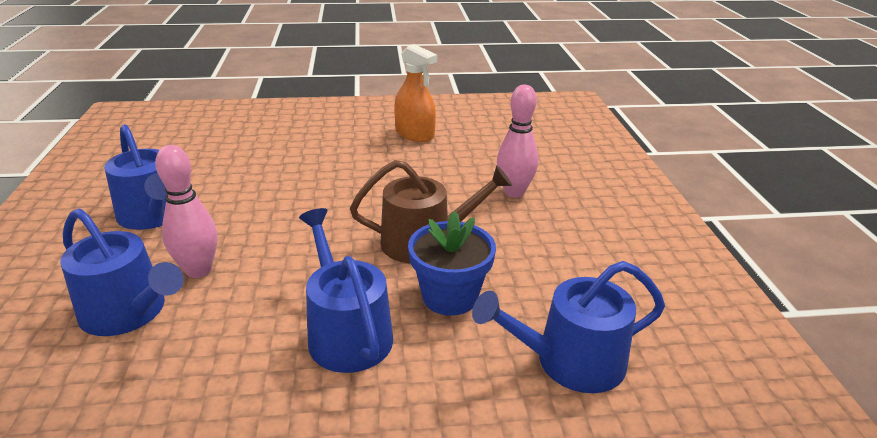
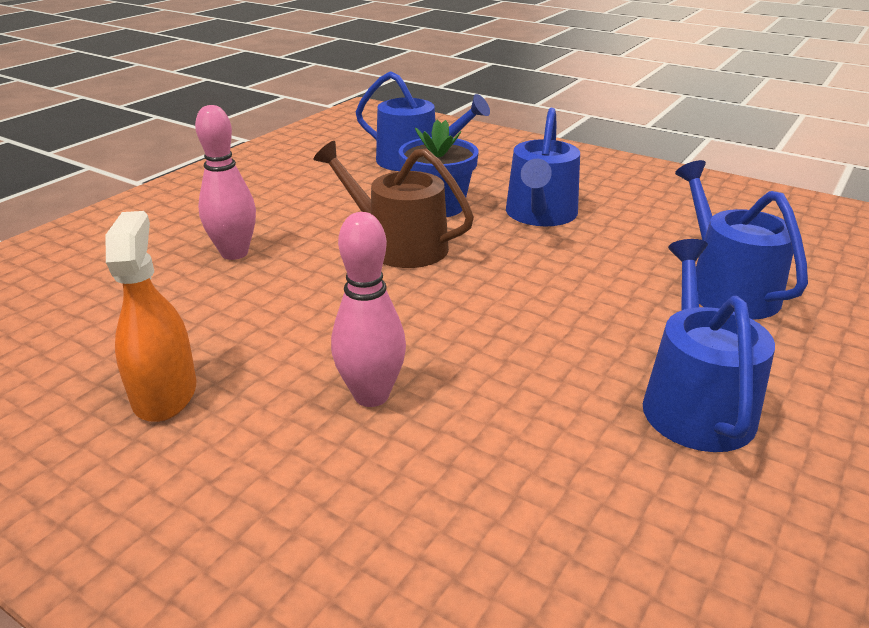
camera: 140 degrees left, 0 degrees up
(198, 270) = (647, 302): pink bowling pin -> pink bowling pin (371, 395)

